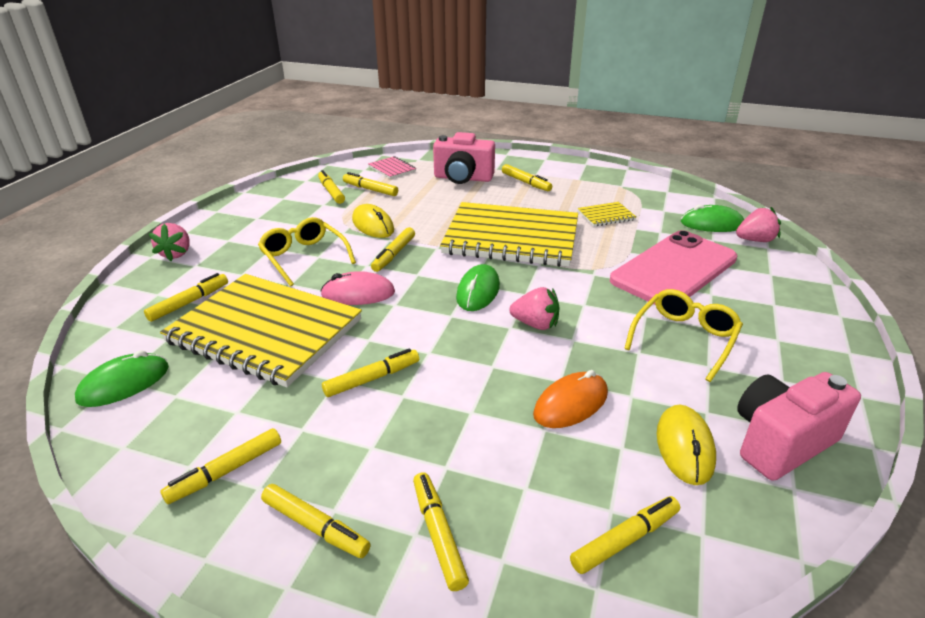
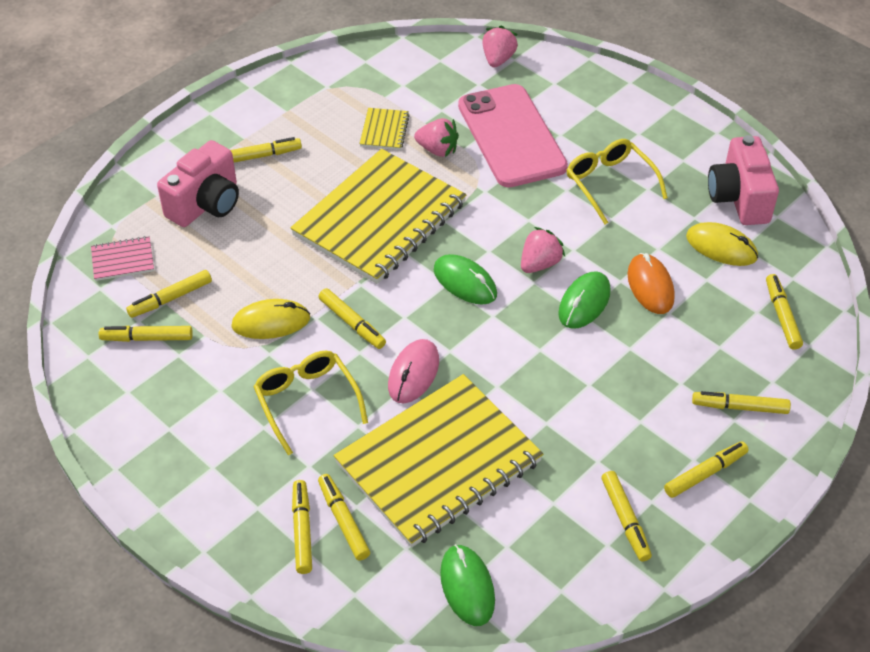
camera: 65 degrees left, 15 degrees up
(176, 254) = (215, 523): pink strawberry -> pink strawberry (437, 150)
(304, 257) = (307, 401): yellow glasses -> yellow glasses turned 75 degrees clockwise
(372, 378) = (556, 398): yellow marker -> yellow marker (302, 530)
(711, 224) = (452, 69): green mouse -> green mouse (584, 303)

